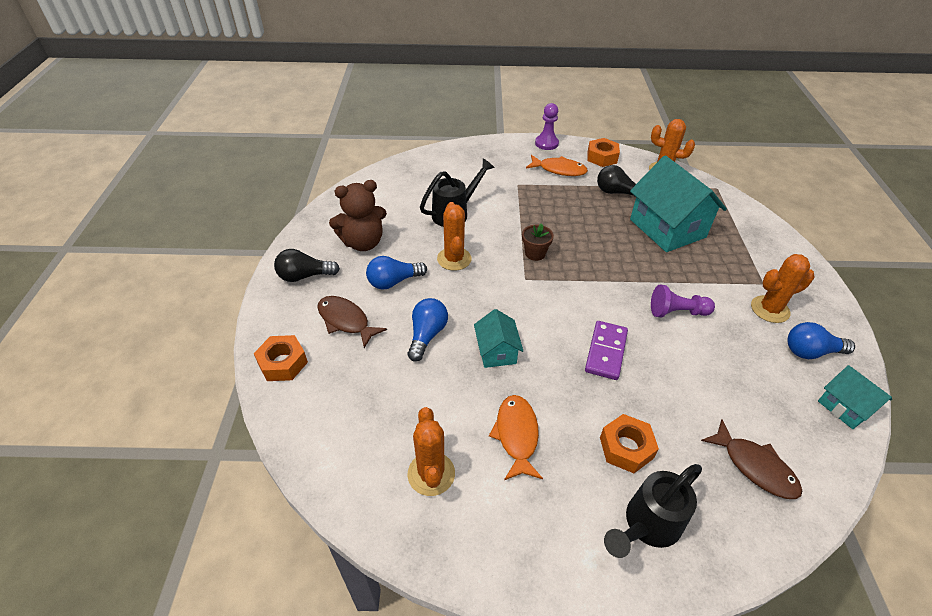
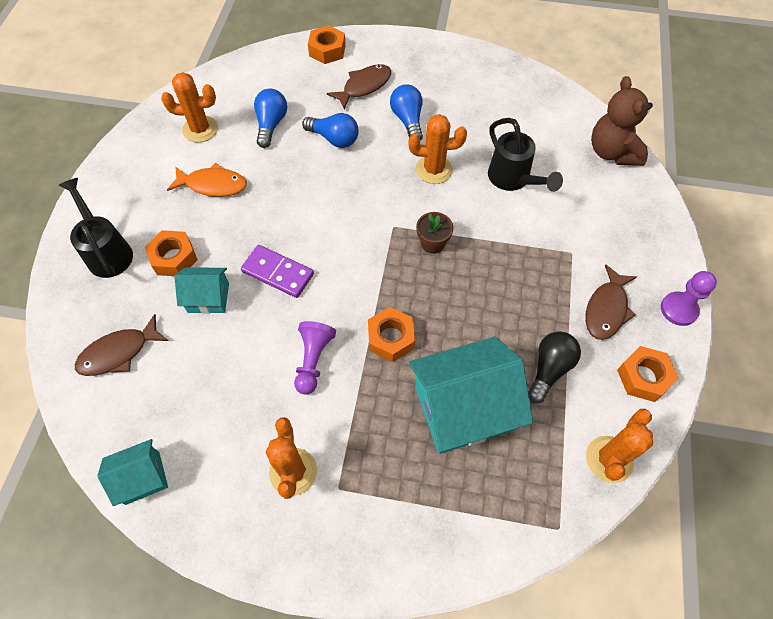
camera: 100 degrees right, 15 degrees up
(304, 276) = (426, 60): black light bulb -> none
(363, 243) = (469, 100): brown teddy bear -> brown teddy bear (612, 152)
(496, 351) = (302, 186): turquoise house -> turquoise house (208, 298)
(559, 170) = (606, 309): orange fish -> brown fish
(633, 269) = (391, 338): none -> orange nut
(810, 352) = (219, 484): blue light bulb -> blue light bulb (271, 124)

